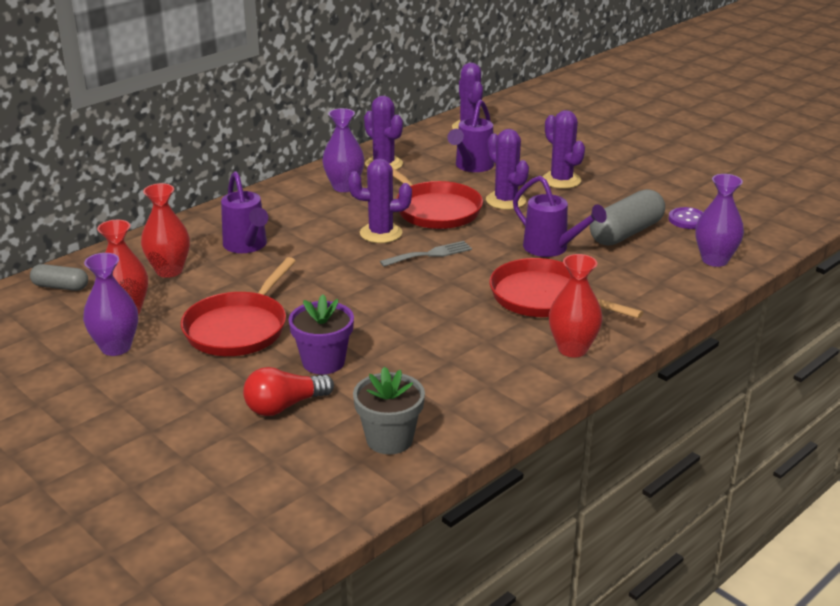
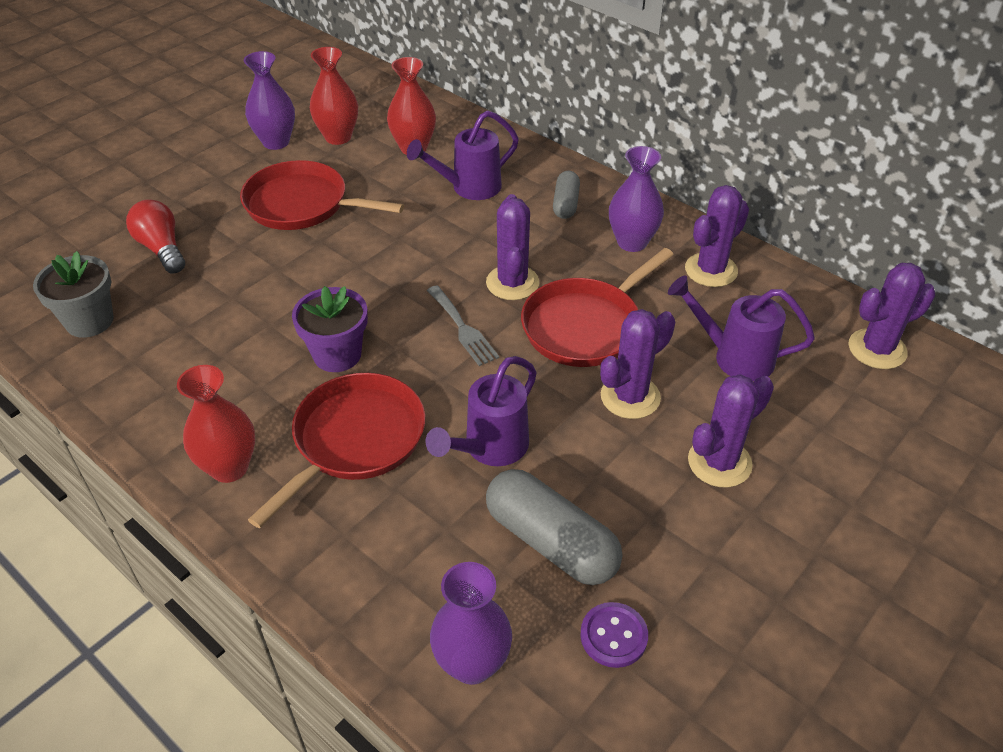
camera: 85 degrees right, 15 degrees up
(60, 287) = (382, 96): grey capsule -> grey capsule (565, 204)
(323, 362) = (233, 265): purple flower pot -> purple flower pot (337, 355)

